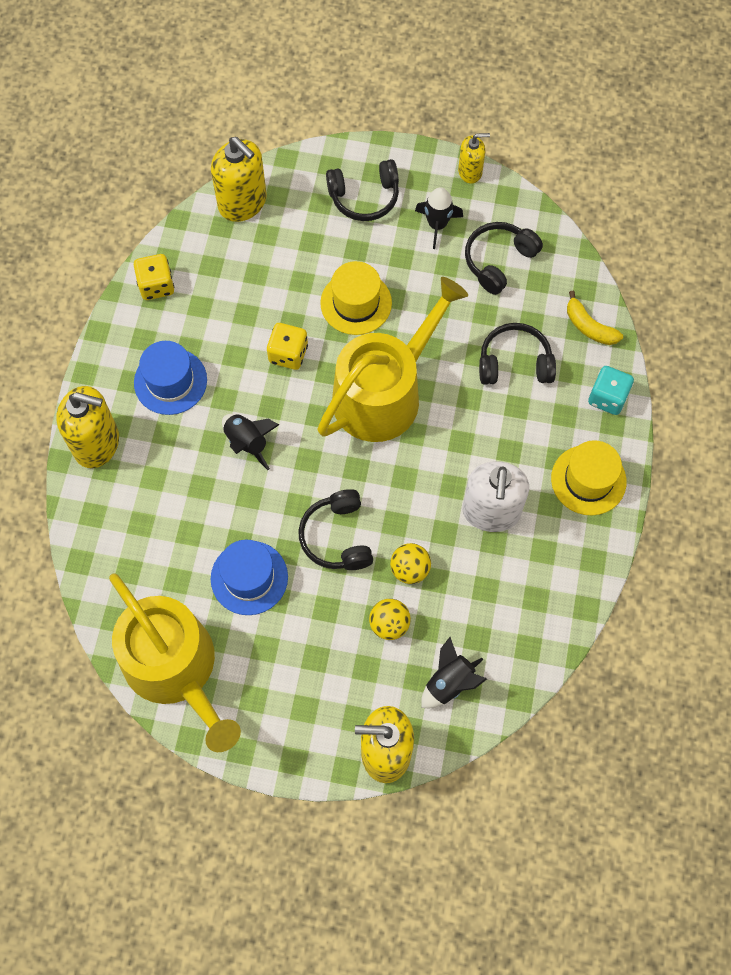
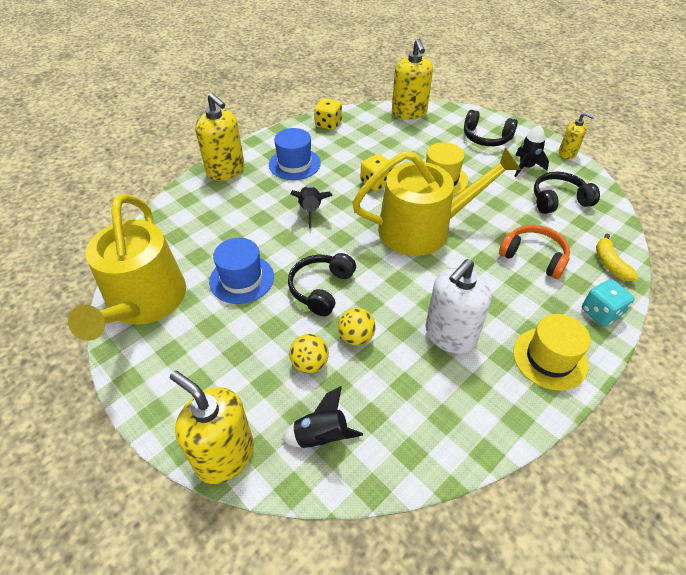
camera: 35 degrees right, 20 degrees down
(514, 363) = (533, 257): black headphones -> orange headphones

